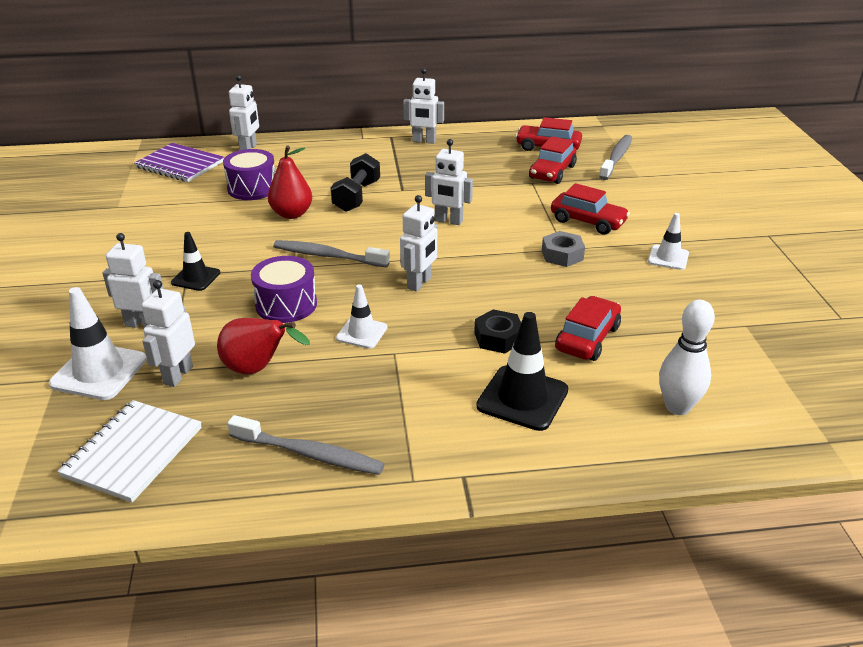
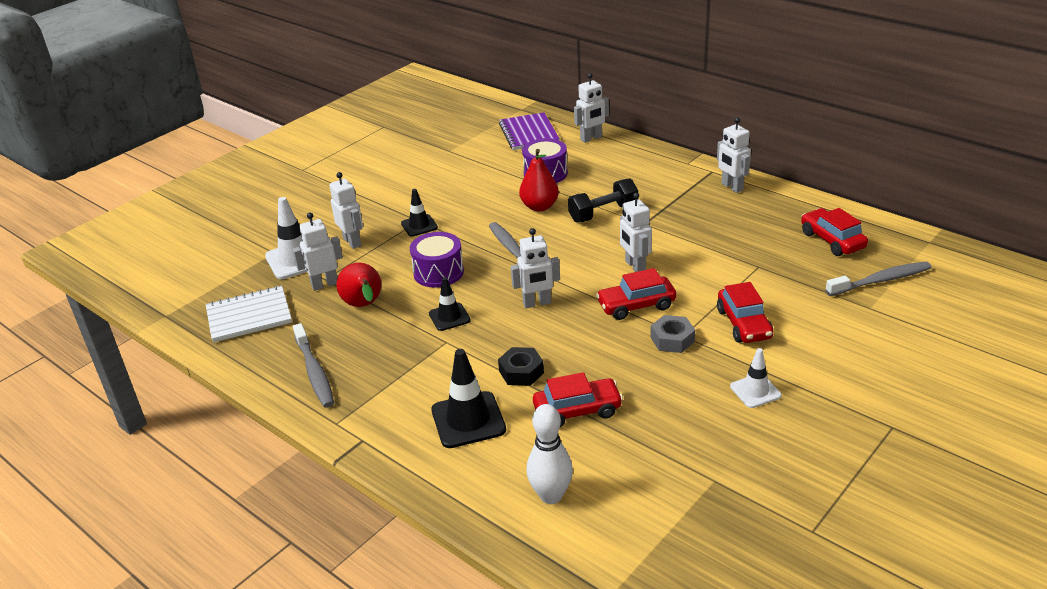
camera: 50 degrees right, 0 degrees up
(362, 333) = (449, 317): white traffic cone -> black traffic cone
(552, 172) = (793, 265): red car -> red car (636, 305)

